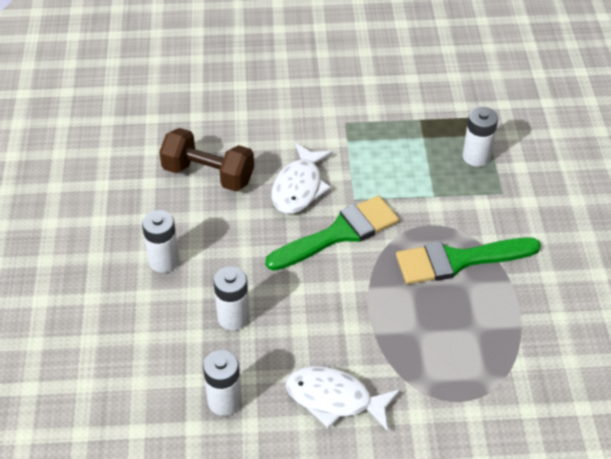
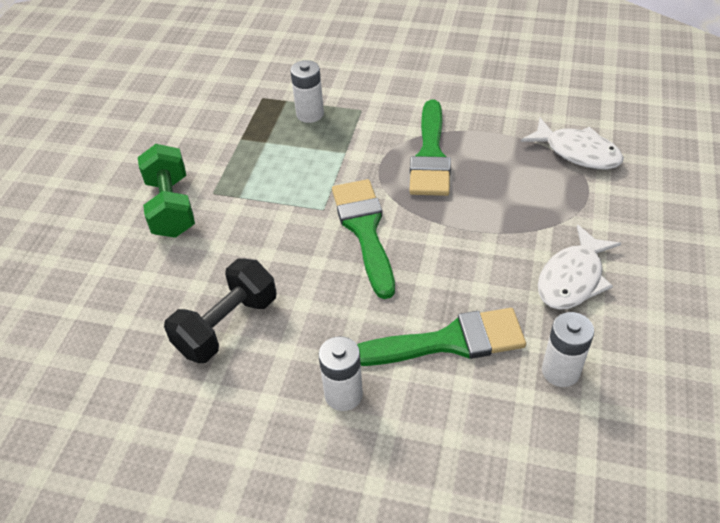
camera: 70 degrees left, 0 degrees up
(208, 175) = (227, 325): brown dumbbell -> black dumbbell
(233, 317) = (449, 341): white battery -> green brush
(299, 187) = (286, 248): white fish -> white fish (577, 152)
(318, 103) = (171, 207): none -> green dumbbell

